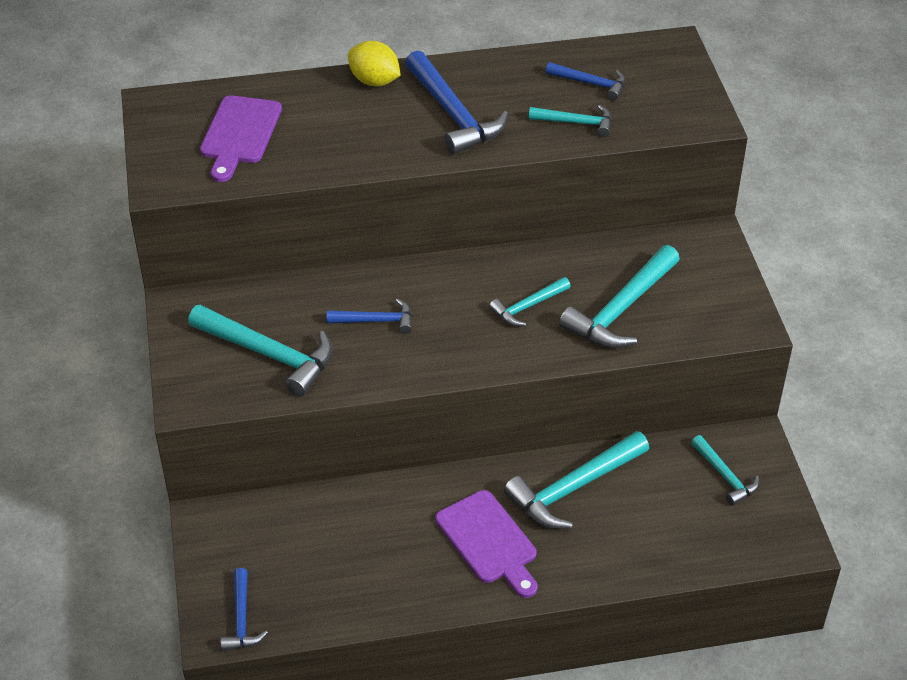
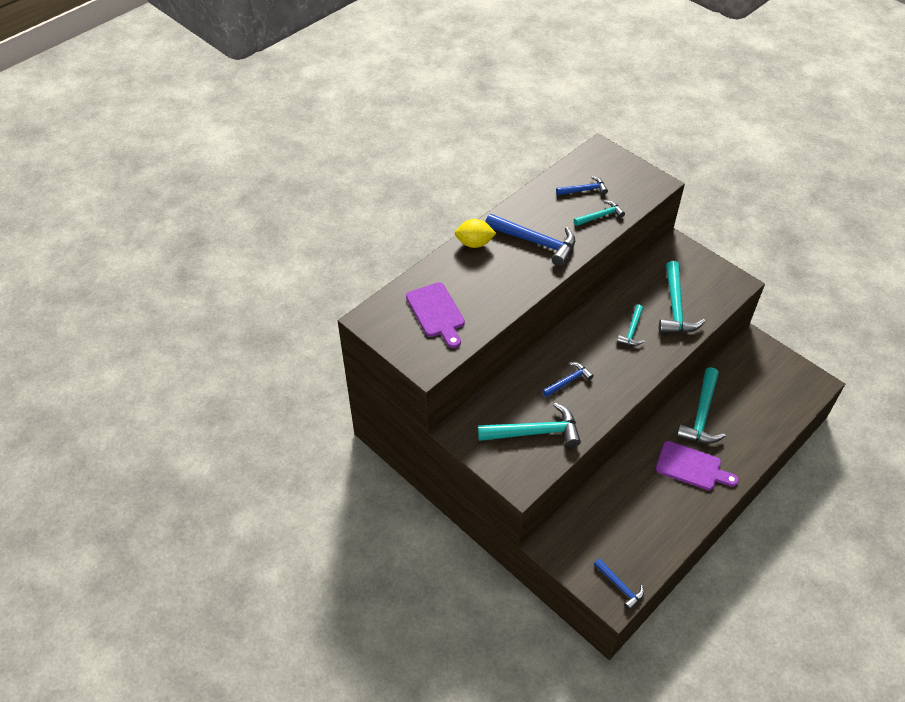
camera: 35 degrees left, 5 degrees up
(725, 476) = (759, 367): turquoise hammer -> none

